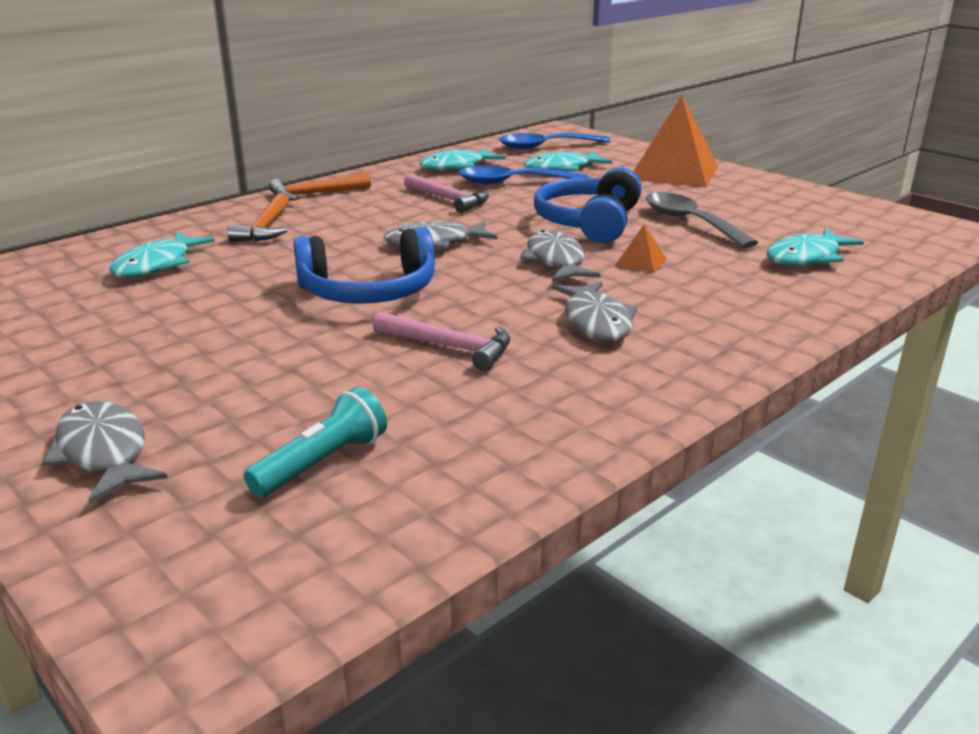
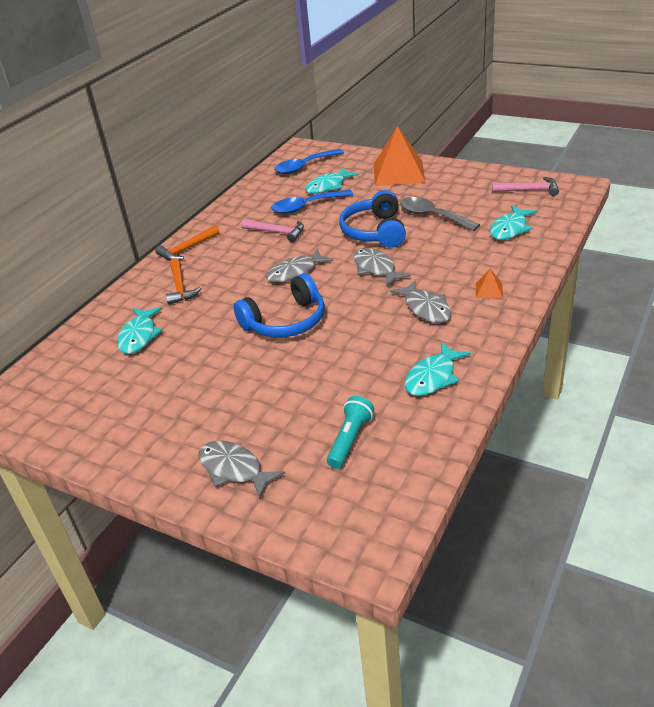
camera: 15 degrees left, 10 degrees up
(449, 347) = (360, 348): pink hammer -> pink hammer (529, 190)
(456, 167) = (260, 200): turquoise fish -> turquoise fish (433, 377)
(640, 262) = (423, 257): orange pyramid -> orange pyramid (489, 290)

